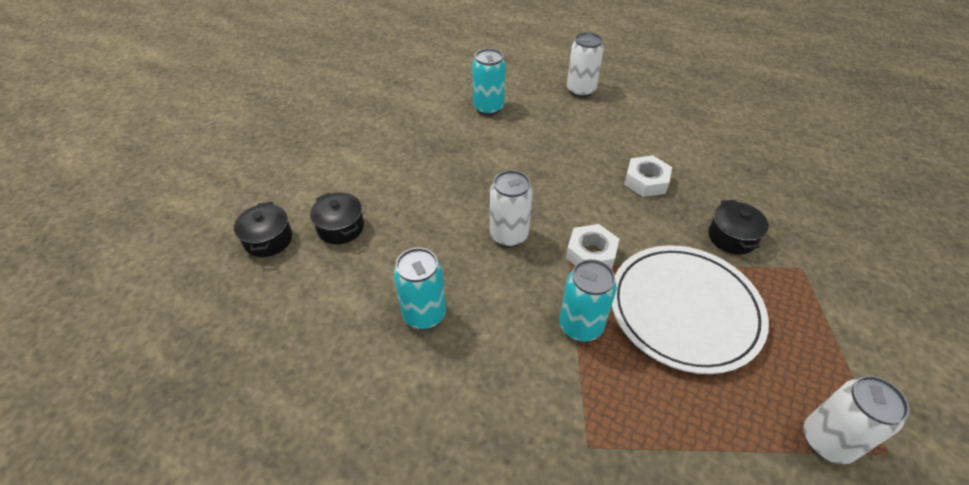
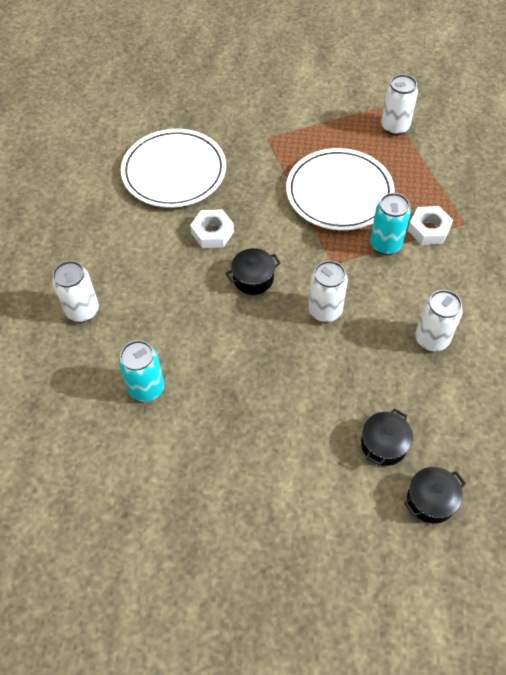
camera: 110 degrees left, 10 degrees up
(424, 314) = (431, 339): turquoise can -> white can
(591, 254) = (315, 252): white nut -> white nut (428, 229)
(732, 237) = (255, 174): black pot -> black pot (253, 278)
(744, 174) = (174, 172): none -> white plate

